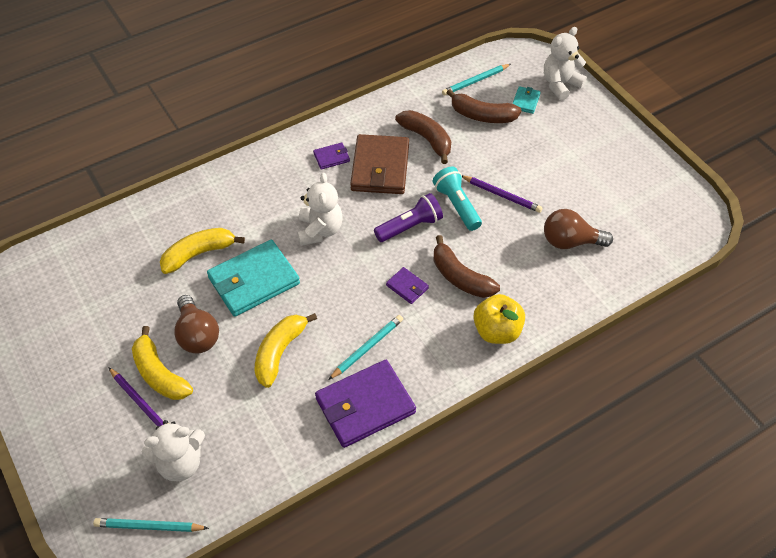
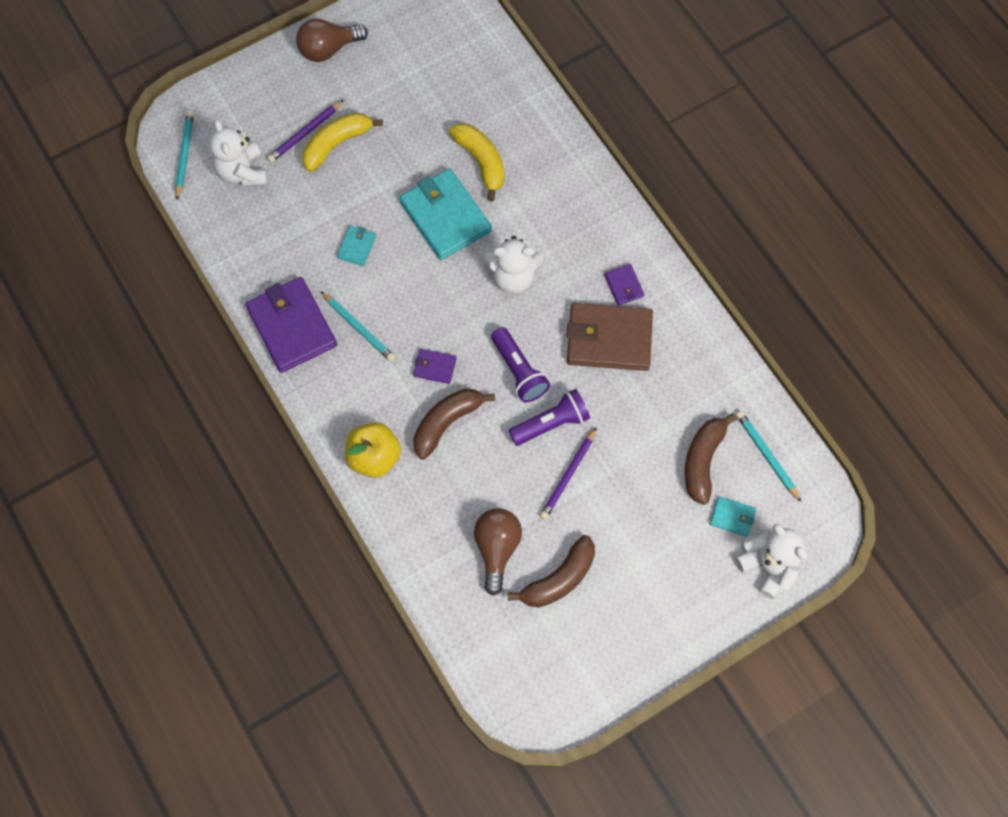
camera: 90 degrees right, 15 degrees up
(197, 335) = (380, 171): brown light bulb -> brown light bulb (328, 49)
(279, 352) = (356, 247): yellow banana -> turquoise wallet
(407, 287) = (435, 367): purple wallet -> purple wallet turned 60 degrees clockwise
(427, 139) = (658, 393): brown banana -> brown banana (559, 579)
(457, 205) = (551, 423): turquoise flashlight -> purple flashlight

